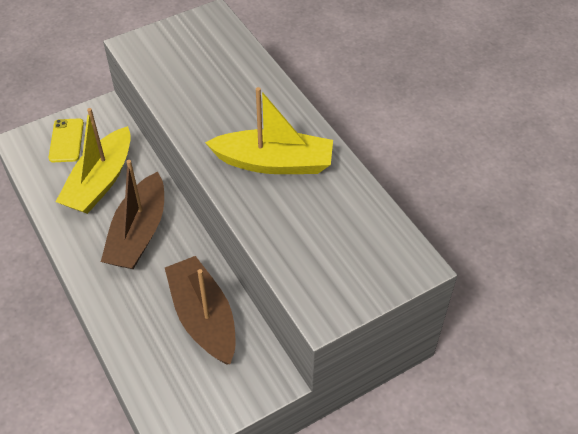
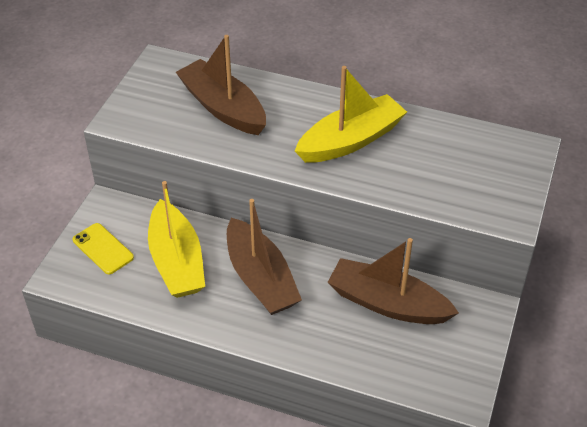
camera: 40 degrees left, 5 degrees down
(212, 78) = (223, 108): none -> brown boat

